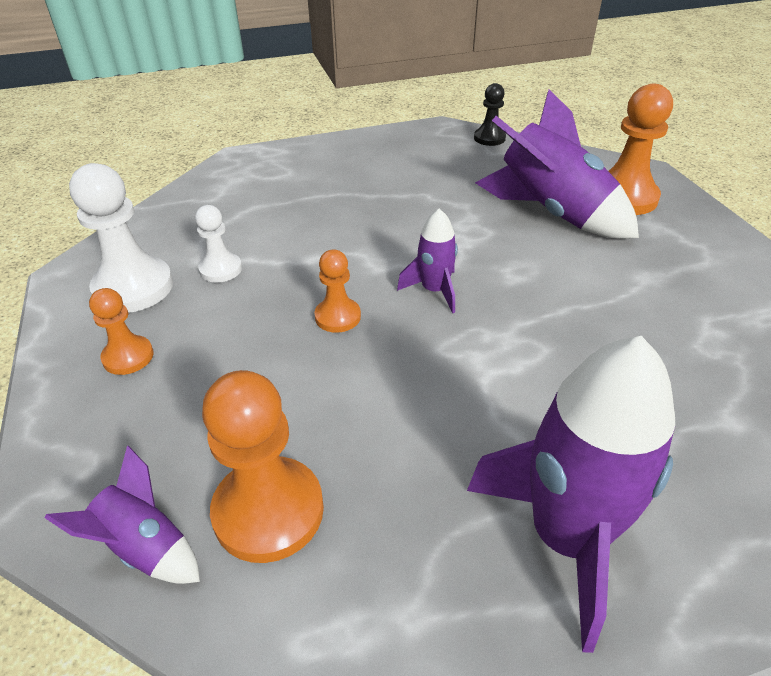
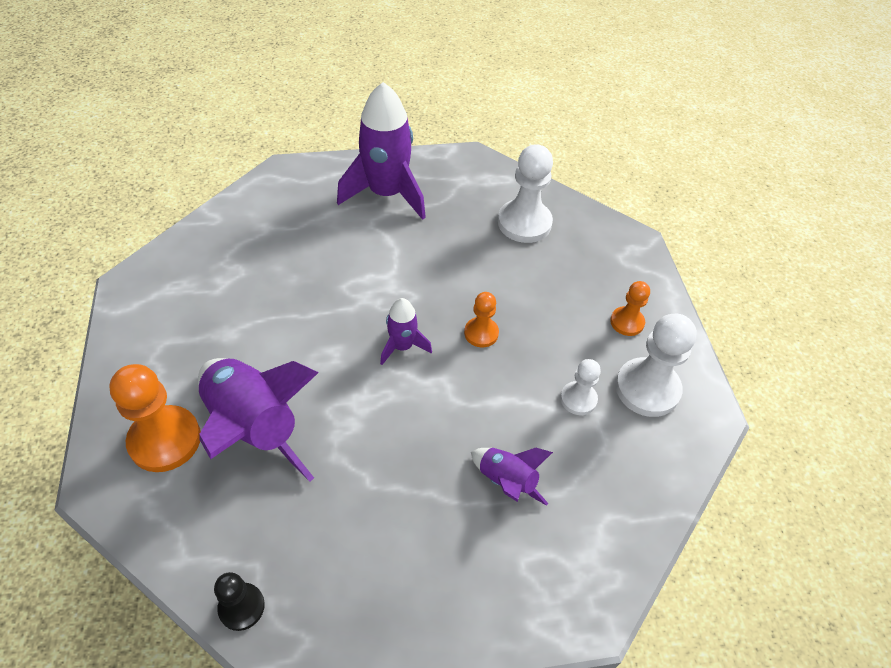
camera: 175 degrees left, 10 degrees up
(145, 546) = (581, 218): purple rocket -> purple rocket (506, 481)
(268, 511) = (524, 223): orange pawn -> white pawn

